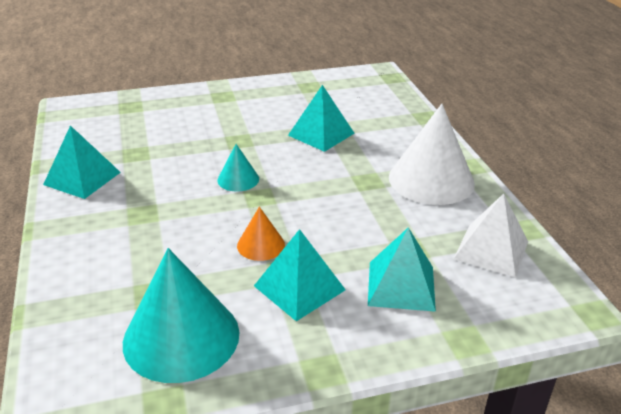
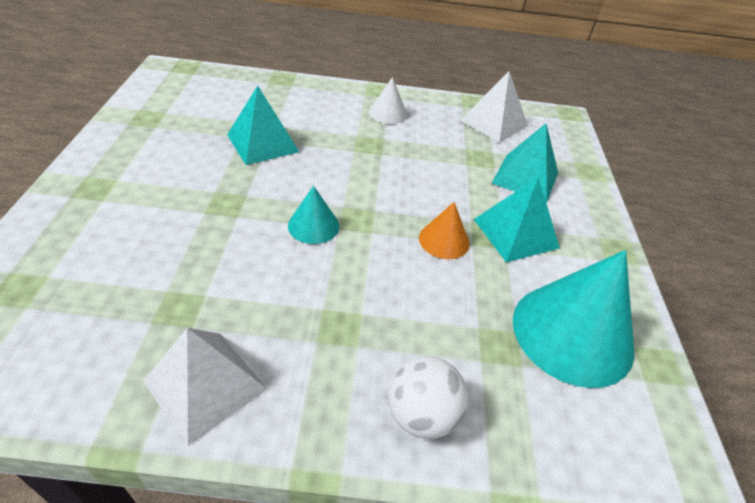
camera: 75 degrees left, 10 degrees up
(78, 263) = (421, 414): none -> white ball
(82, 178) = (205, 385): turquoise pyramid -> white pyramid
(431, 180) = (388, 113): white cone -> white cone, size x0.49

